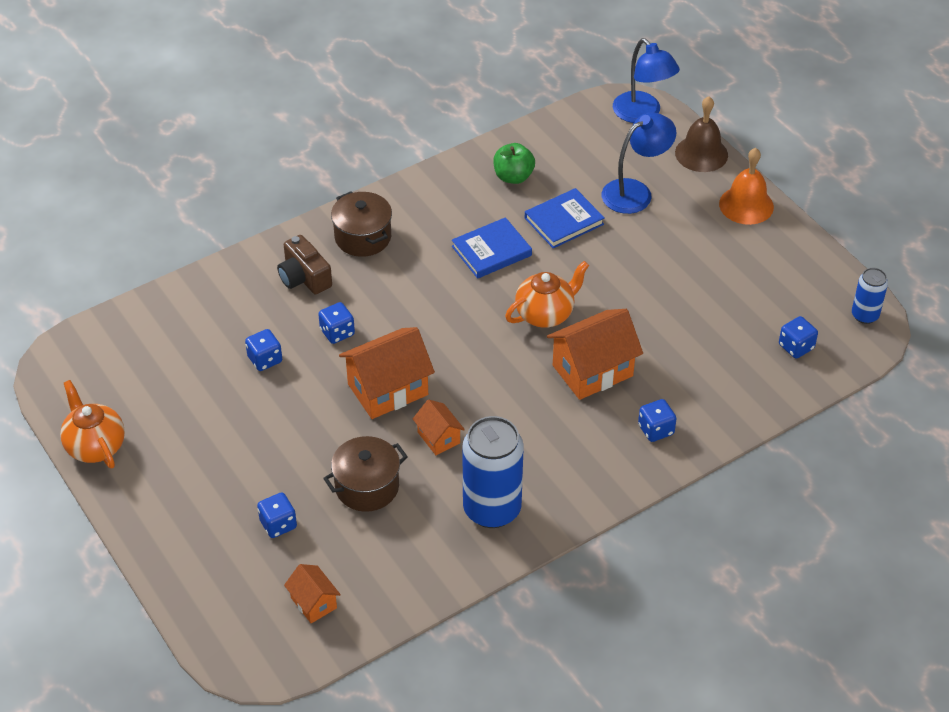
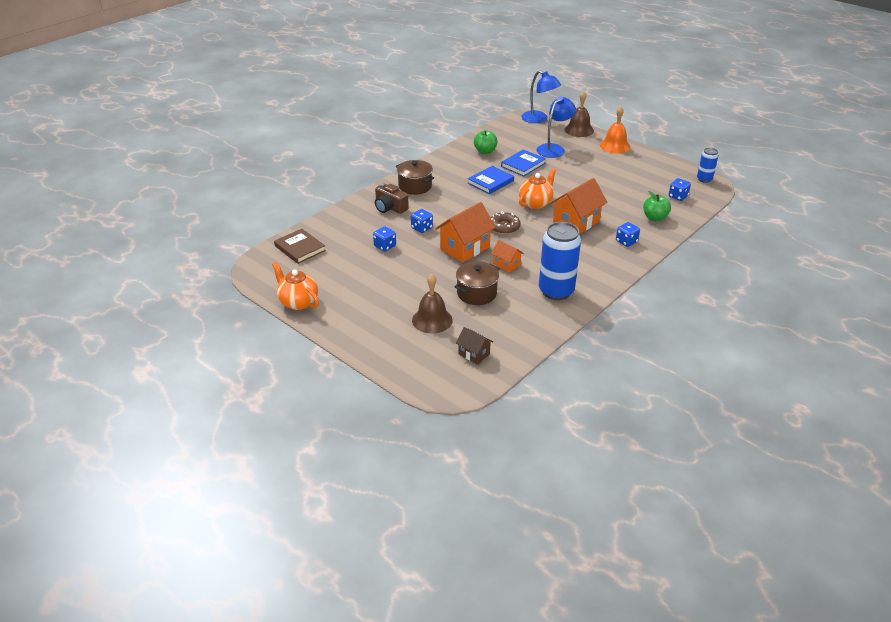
camera: 15 degrees left, 10 degrees down
(134, 337) = (300, 248): none -> brown book
(278, 524) = (432, 320): blue dice -> brown bell
(313, 603) = (474, 354): orange house -> brown house
(469, 357) = (504, 227): none -> brown donut
(730, 387) = (655, 218): none -> green apple

